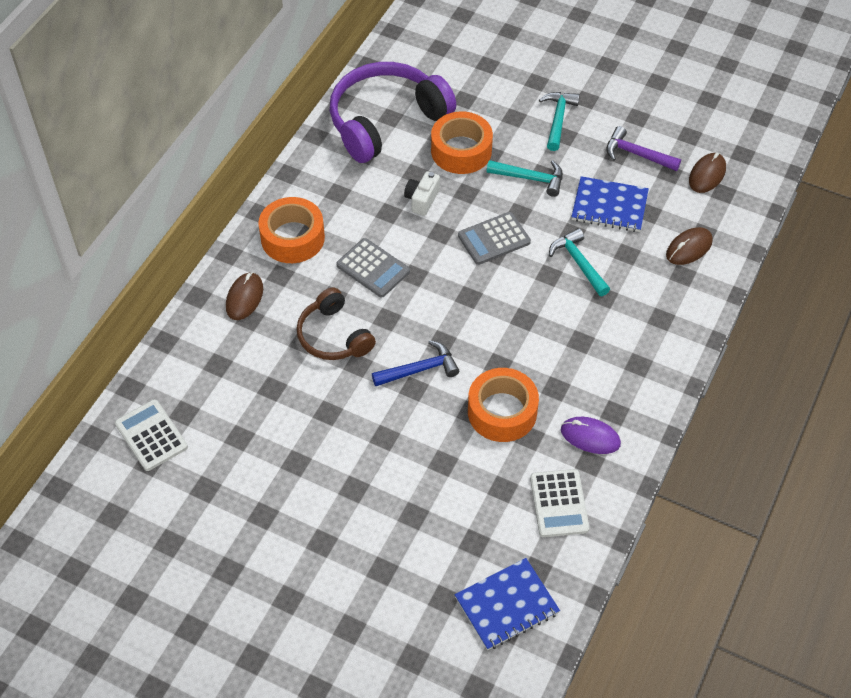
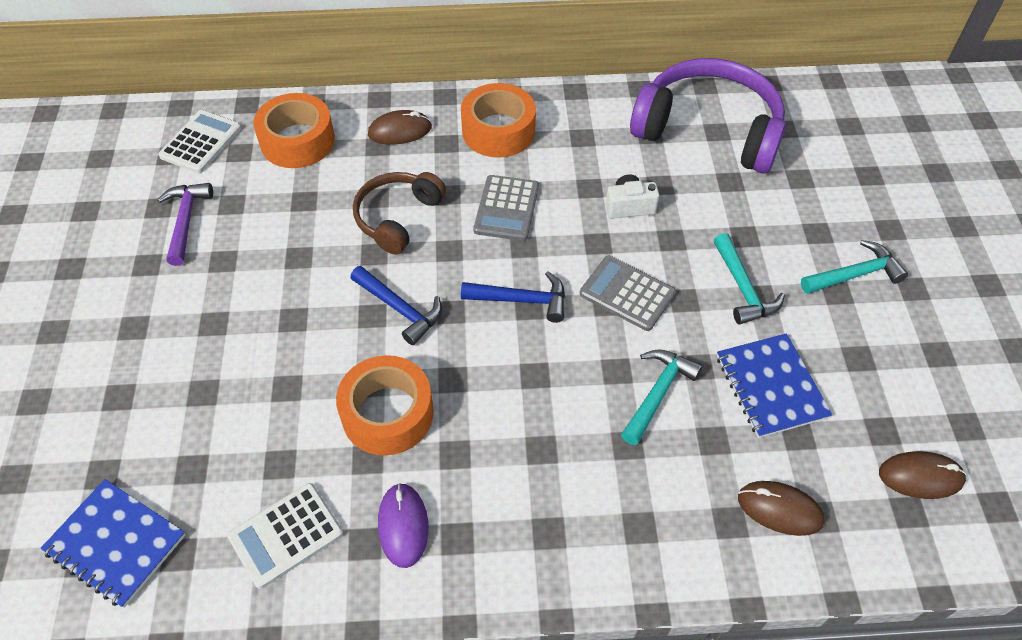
camera: 60 degrees right, 0 degrees up
(460, 297) = (522, 300): none -> blue hammer
(461, 151) = (726, 208): orange tape -> orange tape (297, 141)
(636, 154) = (878, 379): purple hammer -> purple hammer (186, 221)

